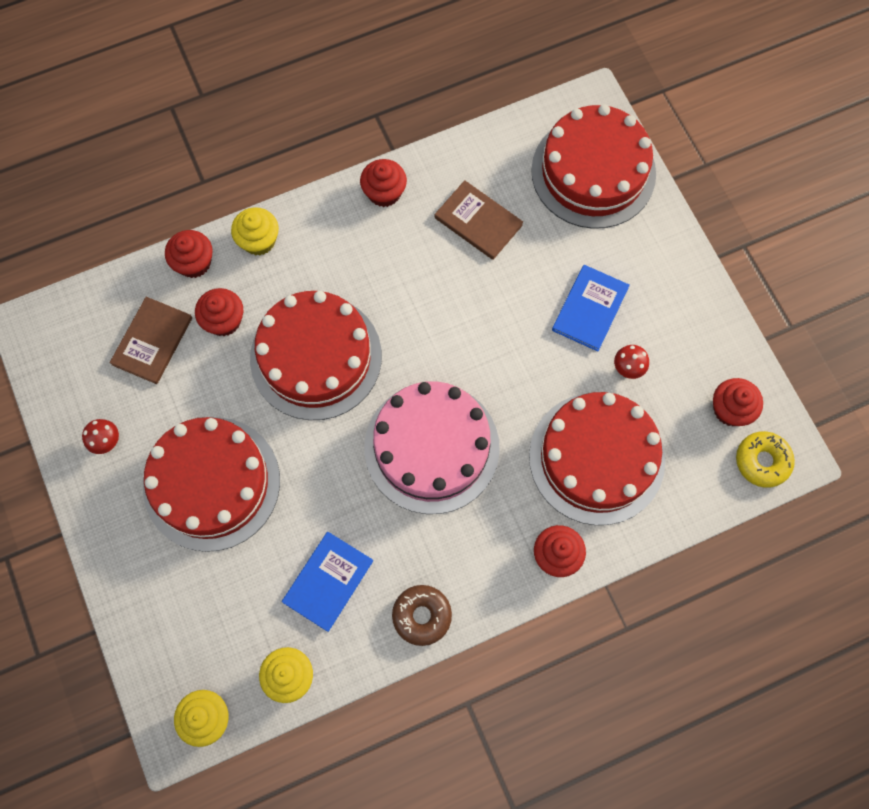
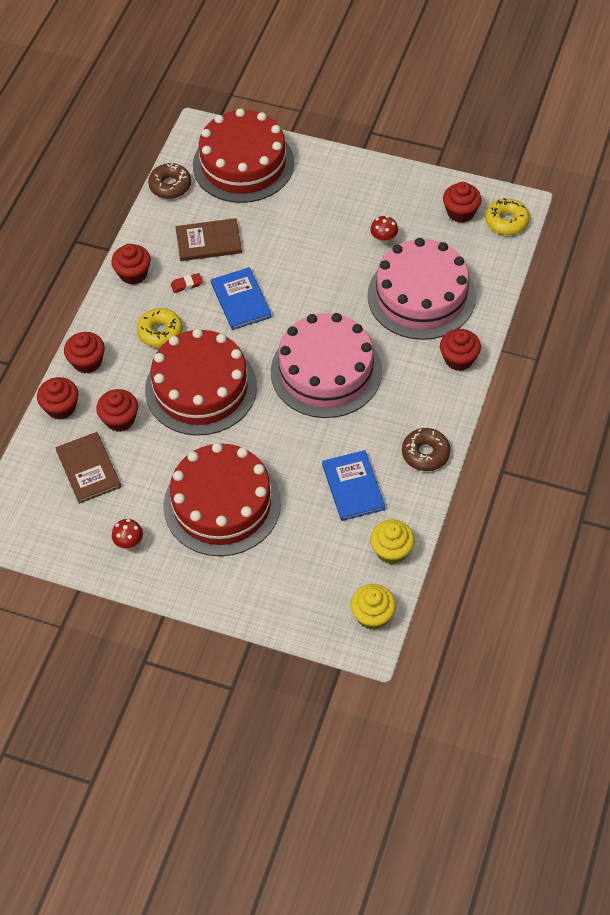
camera: 45 degrees left, 15 degrees down
(259, 240) = (87, 362): yellow cupcake -> red cupcake
(343, 270) = (160, 332): none -> yellow donut
(414, 246) = (186, 284): none -> red eraser
(508, 135) = (170, 186): none -> brown donut
(590, 309) = (327, 230): blue book -> blue book (241, 300)
(596, 458) = (421, 296): red cake -> pink cake

